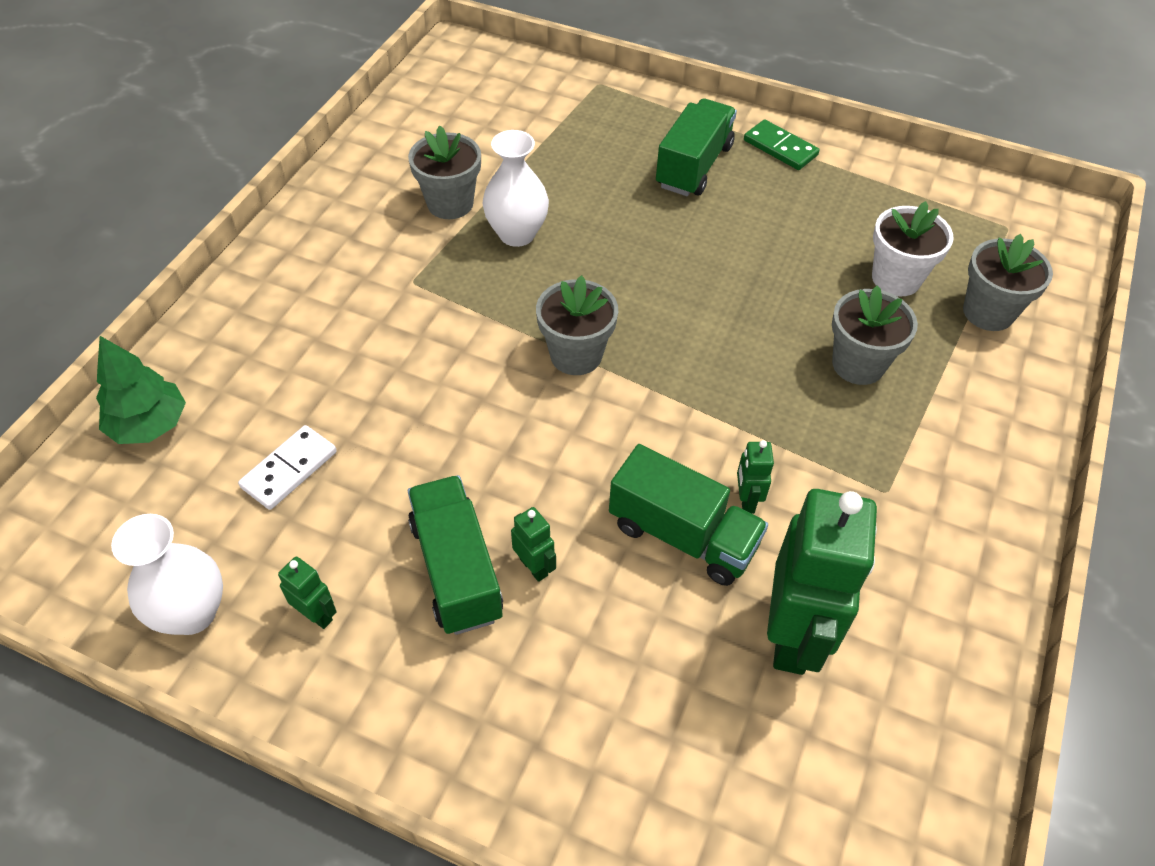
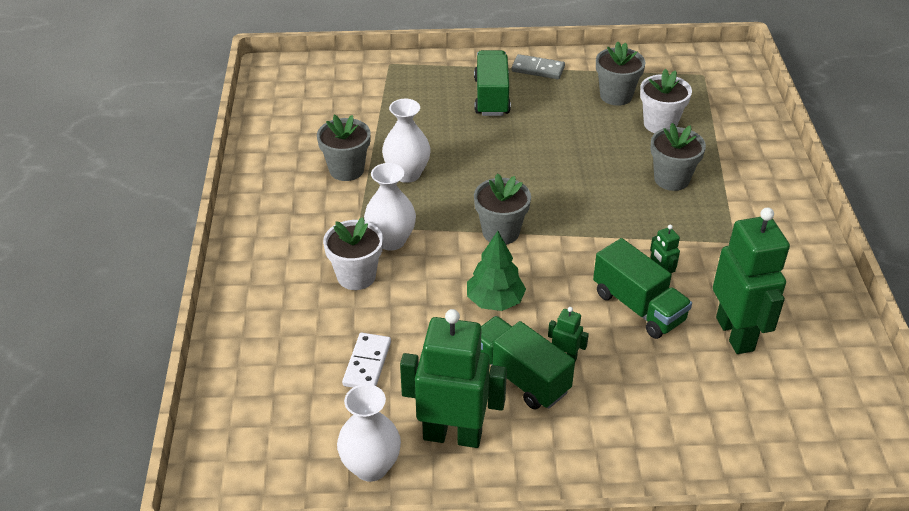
camera: 25 degrees left, 10 degrees down
(149, 425) = (247, 374): green tree -> green tree (495, 301)
(316, 615) = (452, 435): green robot -> green robot, size x2.34
(361, 347) = (356, 276): none -> white flower pot
(435, 315) = (391, 240): none -> white vase
(683, 535) = (638, 307): green truck -> green truck turned 45 degrees clockwise
(780, 148) = (538, 69): green domino -> grey domino
(988, 312) = (724, 126): grey flower pot -> grey flower pot (616, 96)

